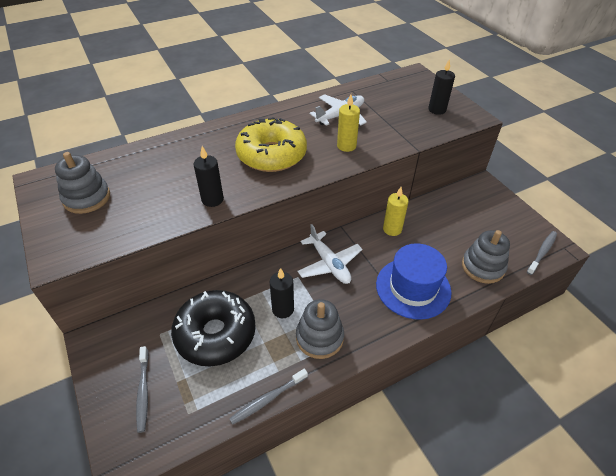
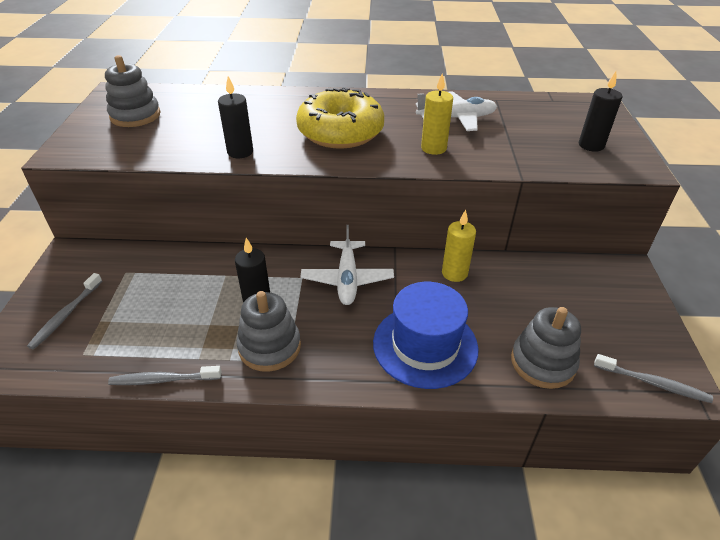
camera: 30 degrees right, 5 degrees down
(215, 334) = (173, 295): black donut -> none
(542, 252) = (653, 383): grey toothbrush -> grey toothbrush turned 45 degrees clockwise

